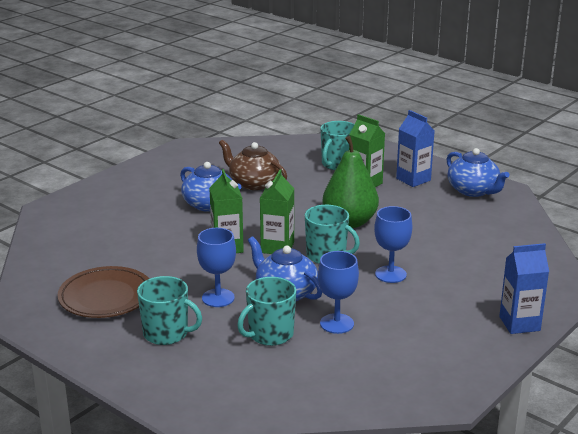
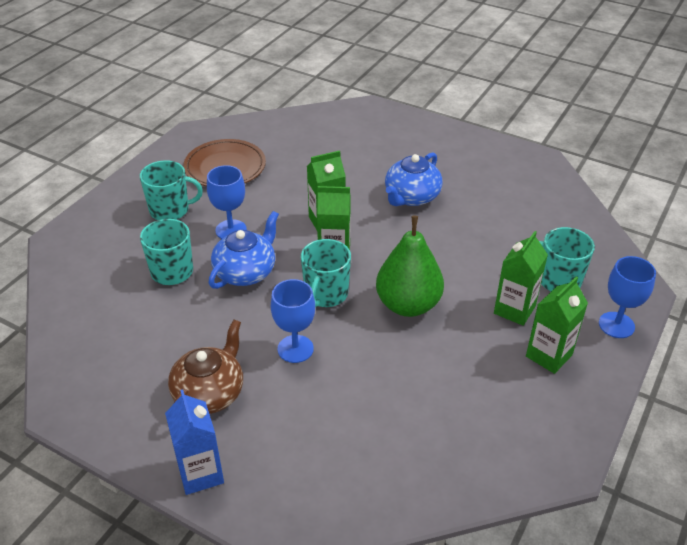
camera: 80 degrees right, 15 degrees up
(167, 333) = (170, 210): turquoise mug -> turquoise mug turned 105 degrees counterclockwise
(254, 183) = (474, 219): brown teapot -> brown teapot (209, 393)
(337, 323) = (192, 314): blue goblet -> blue goblet (616, 325)
(413, 179) = (549, 355): blue carton -> green carton
(473, 190) = (543, 422): blue teapot -> none

